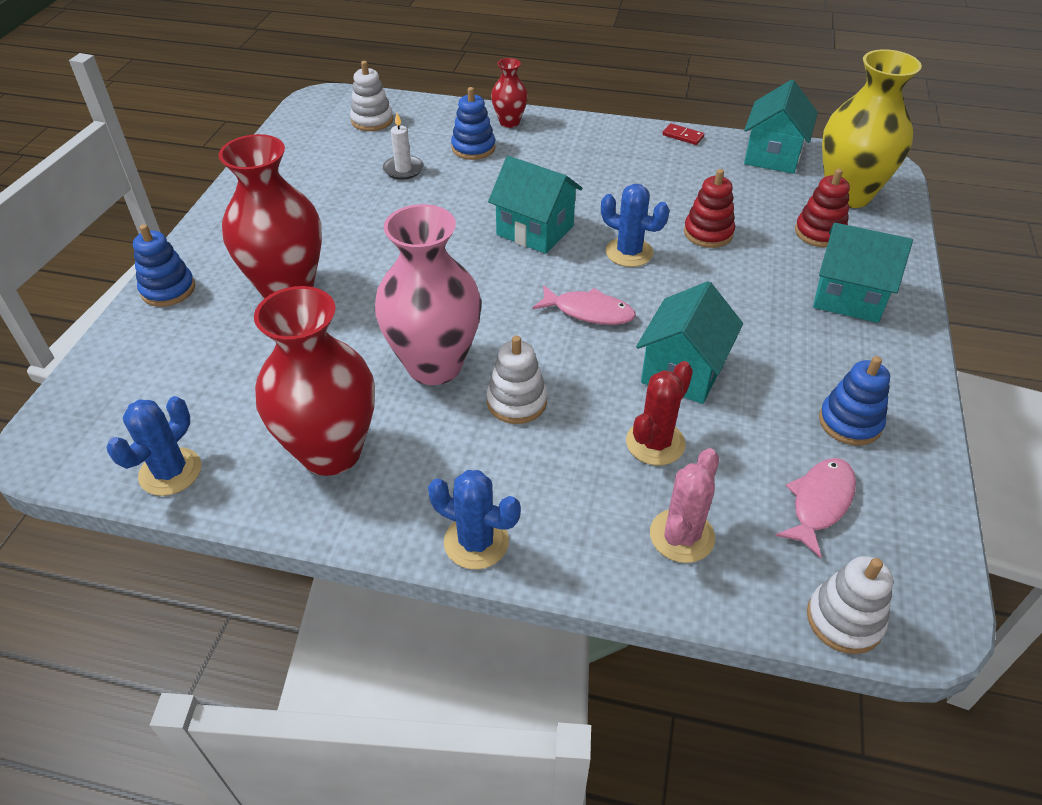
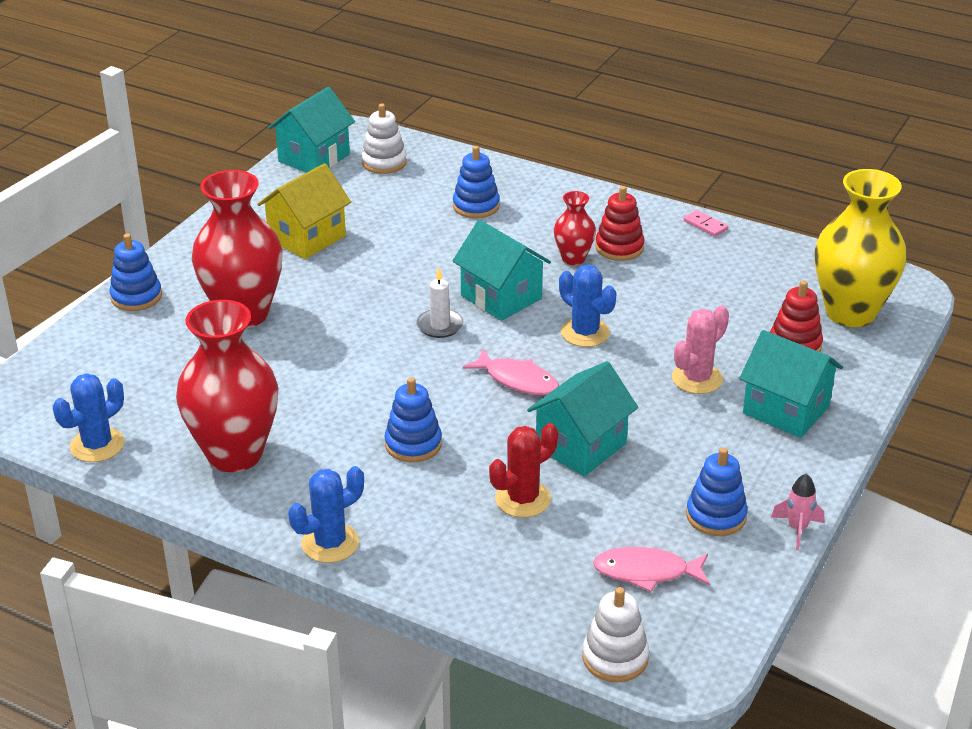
camera: 15 degrees right, 10 degrees down
(325, 201) = (307, 238): none -> yellow house
(403, 169) = (395, 217): white candle -> white candle (440, 325)
(434, 365) = (352, 401): pink vase -> none
(476, 542) = (330, 543): blue cactus -> blue cactus turned 75 degrees counterclockwise
(509, 122) = (526, 184): red vase -> red vase (573, 258)
(516, 402) = (413, 444): white stacking toy -> blue stacking toy
(682, 136) = (705, 225): red domino -> pink domino
(682, 536) = (508, 572): pink cactus -> pink cactus (697, 379)
(708, 233) = (676, 327): red stacking toy -> red stacking toy (619, 247)
(773, 155) = (793, 260): turquoise house -> turquoise house (314, 158)
(819, 503) = (646, 572): pink fish -> pink fish turned 135 degrees counterclockwise
(932, 421) = (797, 529): none -> pink rocket

